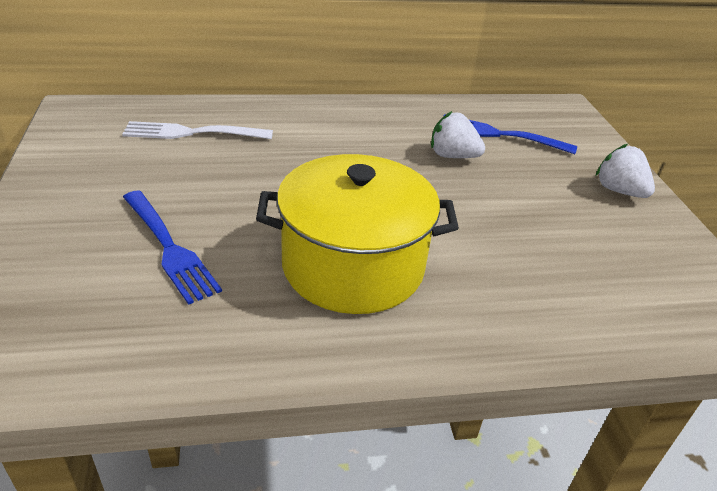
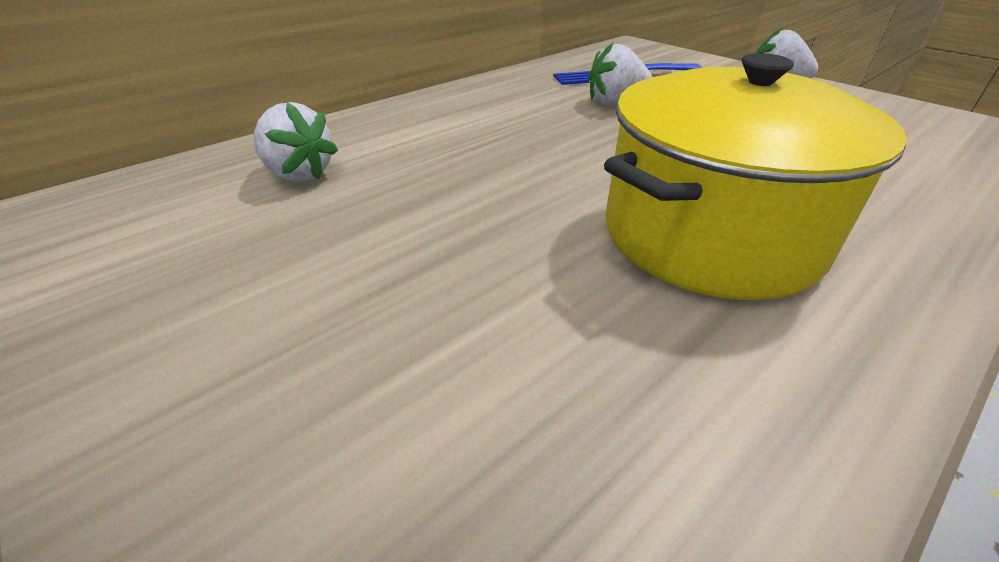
camera: 30 degrees left, 0 degrees up
(168, 247) = (461, 330): blue fork -> none
(193, 133) = (299, 174): white fork -> white strawberry

